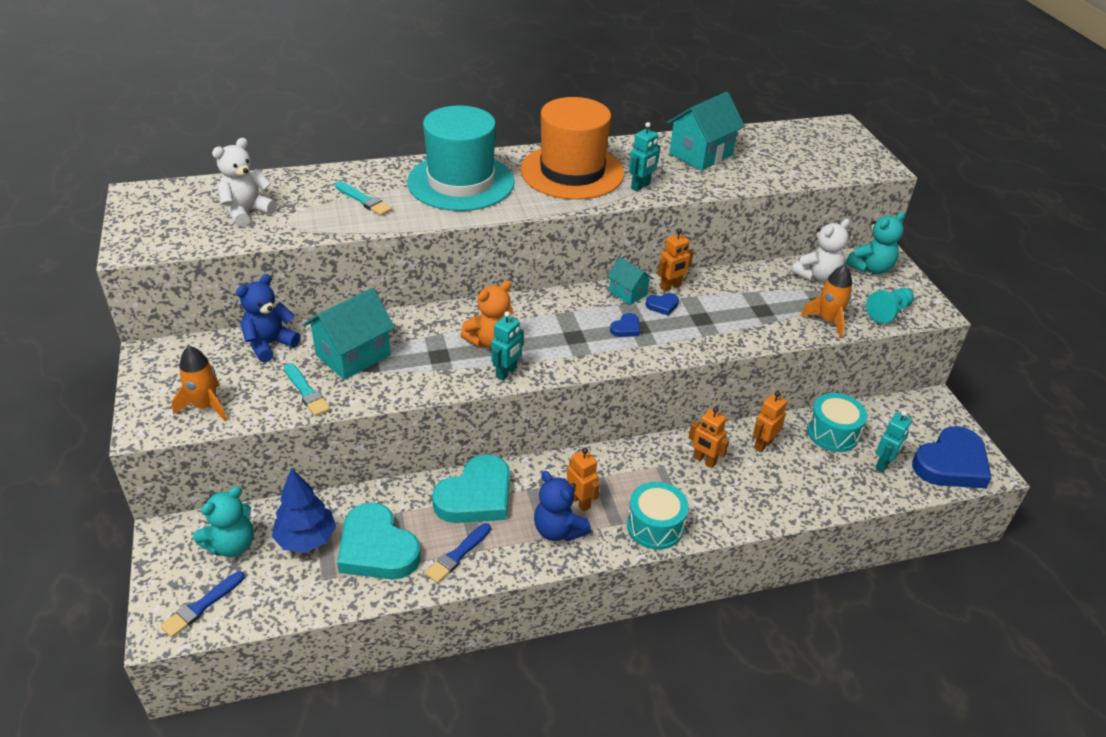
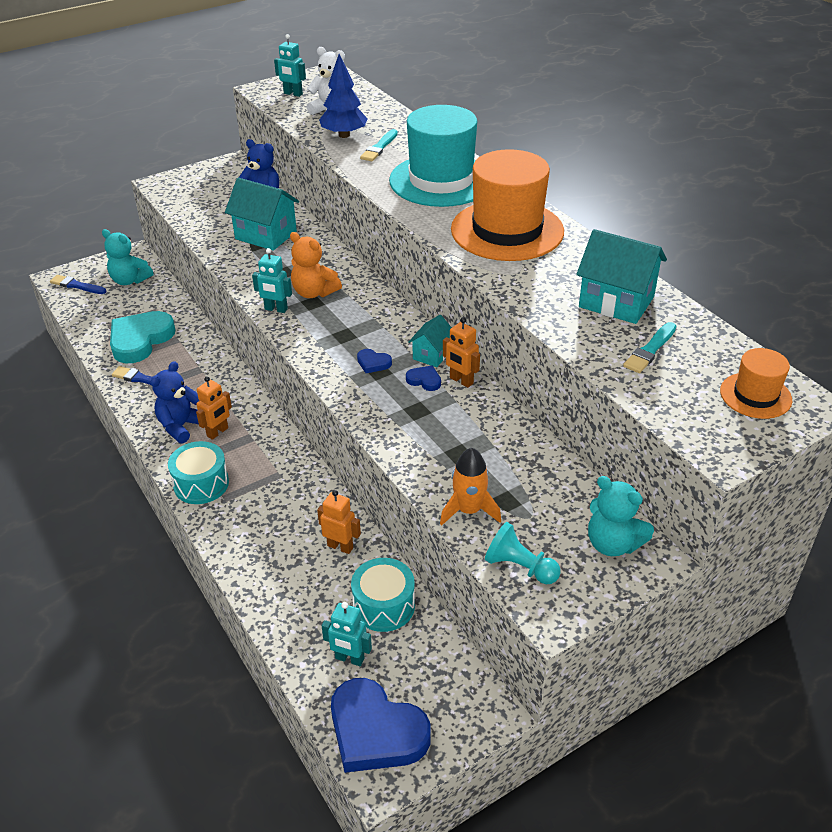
camera: 75 degrees right, 0 degrees up
(206, 406) = (186, 196): orange rocket -> none
(306, 392) = (215, 228): turquoise brush -> turquoise brush (650, 350)
(306, 539) = (142, 308): blue tree -> blue tree (344, 135)
(476, 496) = (206, 373): turquoise heart -> none
(641, 186) = (511, 273): turquoise robot -> turquoise robot (293, 94)
(662, 305) = (424, 380): blue heart -> blue heart turned 150 degrees clockwise
(704, 461) = (298, 504): orange robot -> none
(817, 276) = (558, 493): white teddy bear -> none
(826, 139) = (755, 395): none -> orange hat

